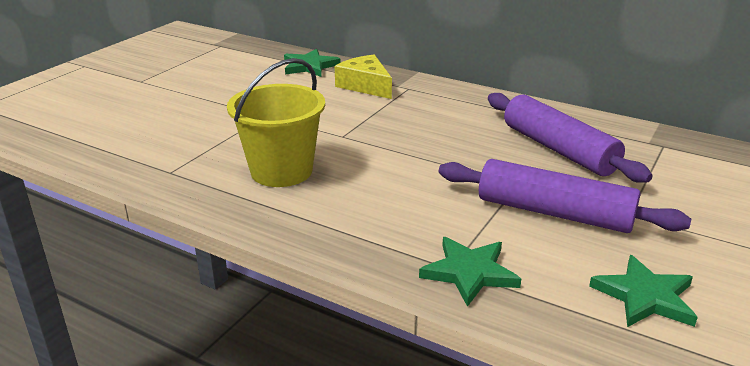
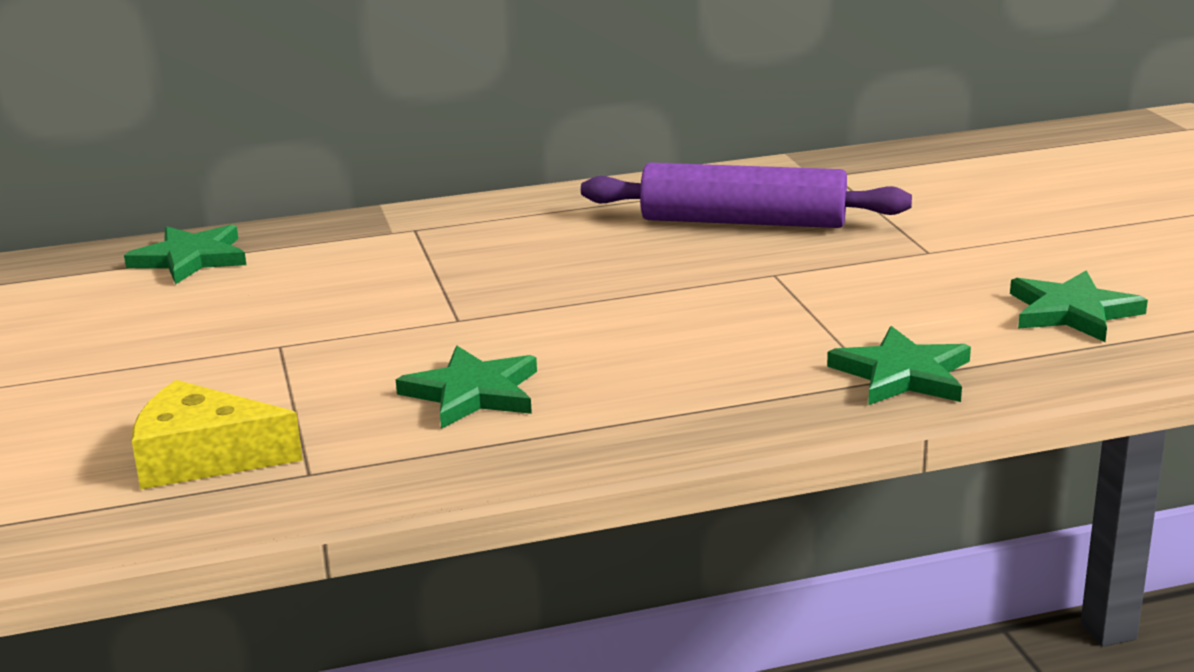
camera: 45 degrees left, 5 degrees down
(281, 171) = (472, 393): yellow bucket -> green star
(365, 86) = (345, 249): yellow cheese -> yellow cheese (204, 457)
(554, 213) = (864, 283): purple rolling pin -> none

